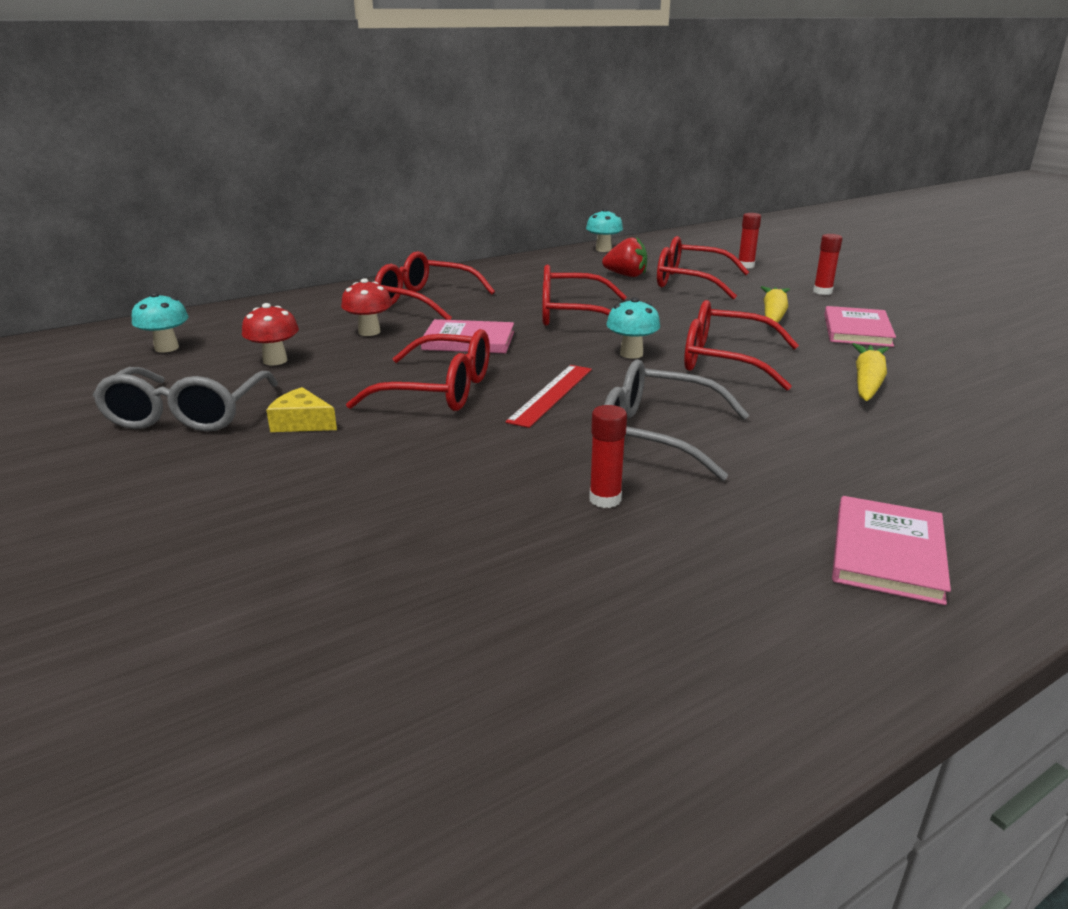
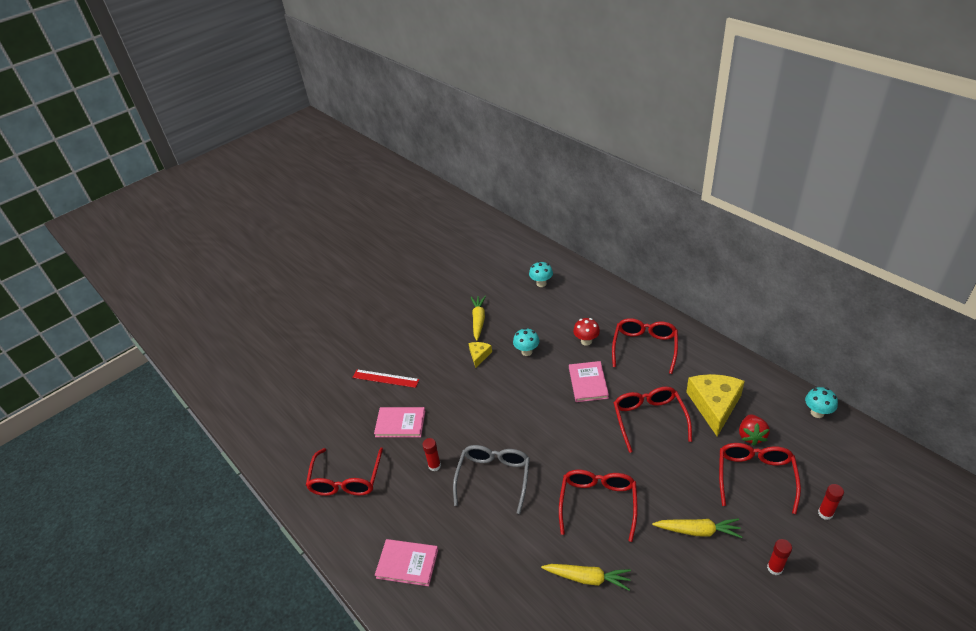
camera: 85 degrees right, 15 degrees up
(187, 414) = (478, 320): grey glasses -> yellow carrot
(275, 361) = (538, 323): red mushroom -> none
(439, 390) = (521, 389): red glasses -> red glasses (346, 480)
(551, 394) = (528, 431): red ruler -> red ruler (385, 378)
(566, 283) = (714, 405): none -> yellow cheese
(631, 354) = (593, 457): turquoise mushroom -> turquoise mushroom (527, 351)
(857, 330) = (685, 583): pink book -> pink book (400, 423)

